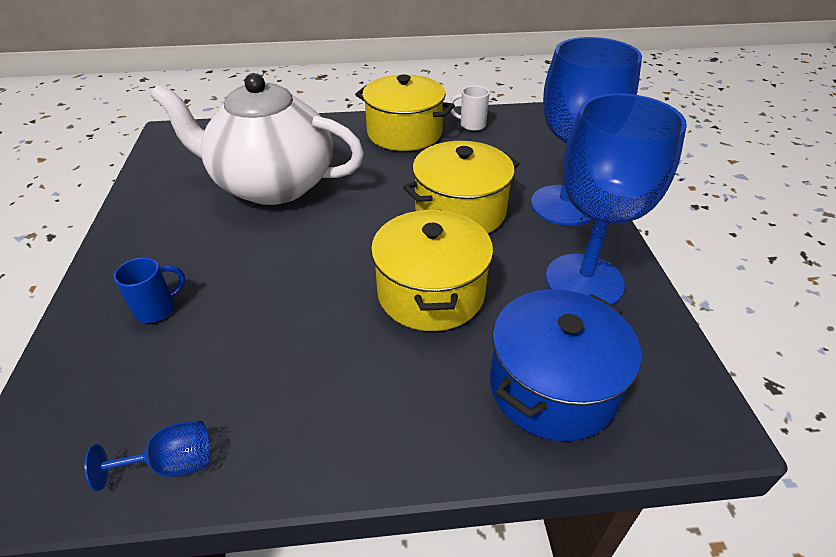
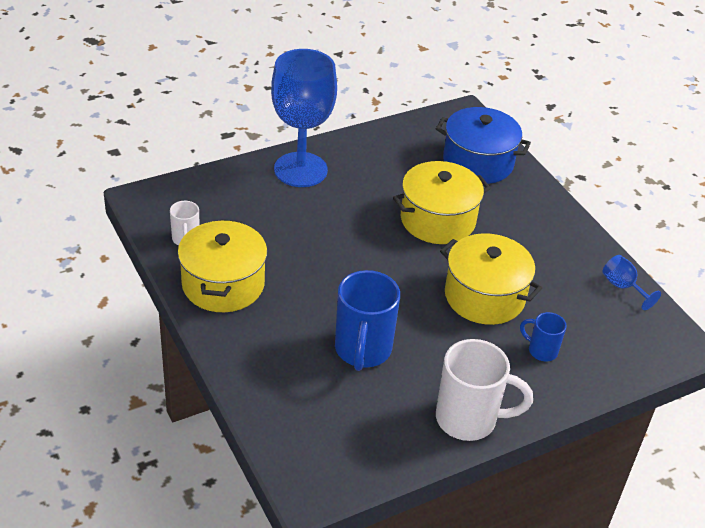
camera: 115 degrees left, 0 degrees up
(137, 223) = (468, 419): none -> white mug
(272, 184) = (362, 350): white teapot -> blue mug
(460, 211) = (338, 222): yellow pot -> yellow pot (484, 296)
(584, 281) = (384, 156): blue goblet -> none

